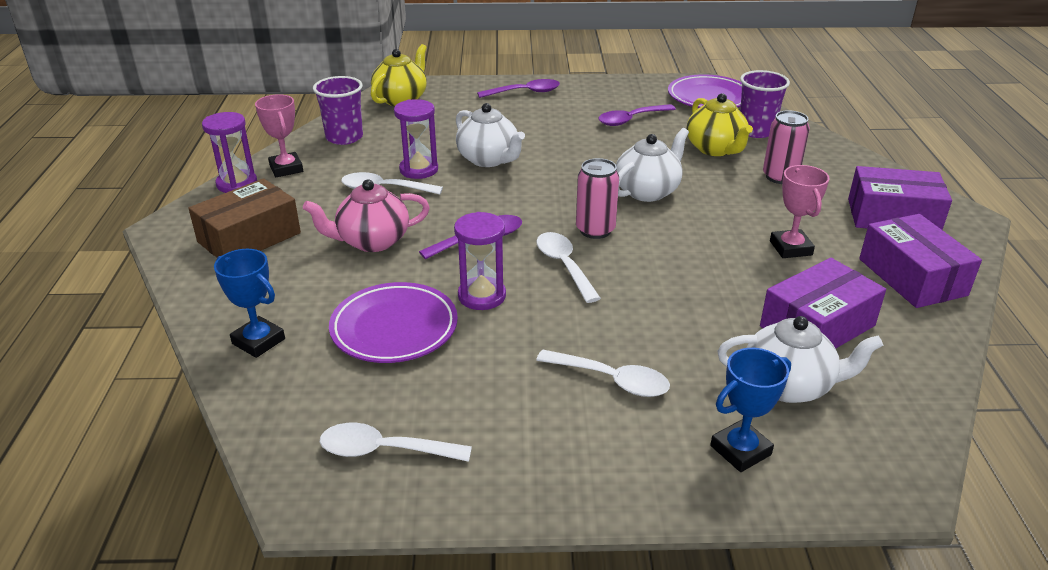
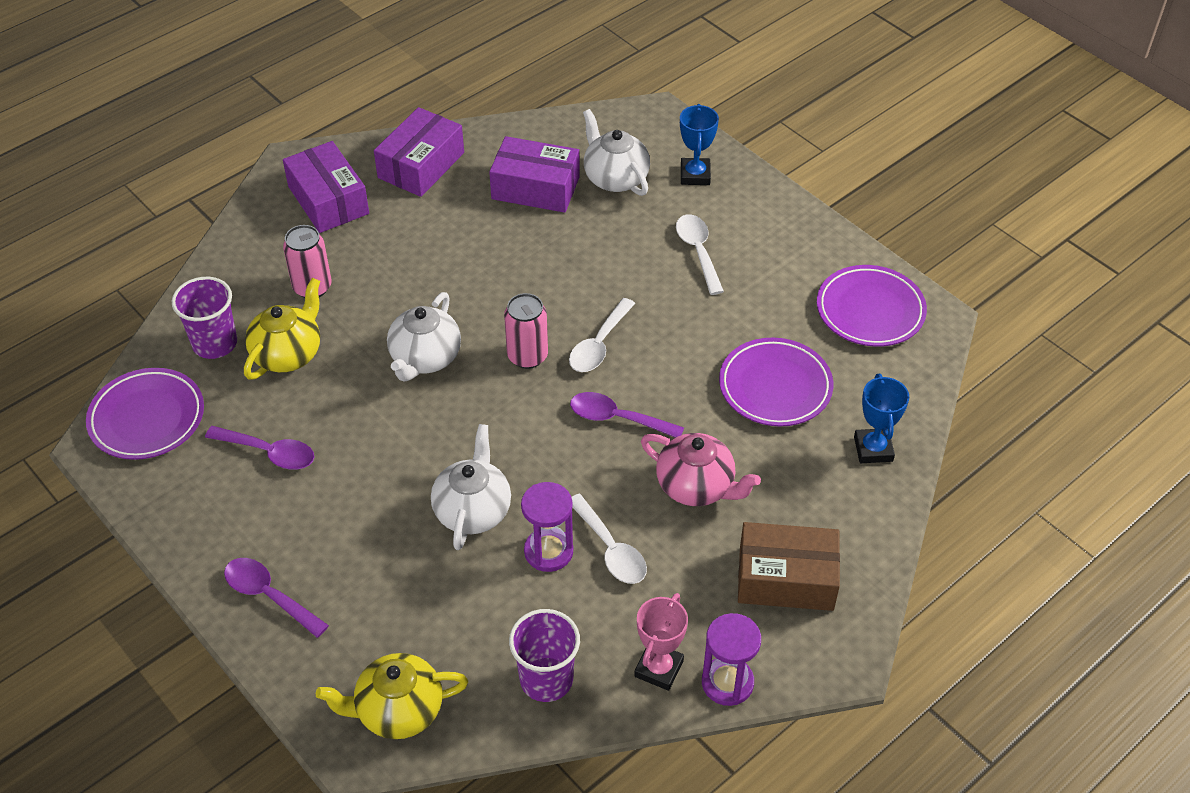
camera: 130 degrees left, 15 degrees up
(384, 450) = (870, 311): white spoon -> purple plate
(482, 296) = (687, 366): purple hourglass -> none
(648, 191) = (425, 358): white teapot -> white teapot turned 75 degrees counterclockwise
(740, 450) = (695, 175): blue trophy -> blue trophy turned 75 degrees clockwise
(790, 248) = (440, 236): pink trophy -> none

